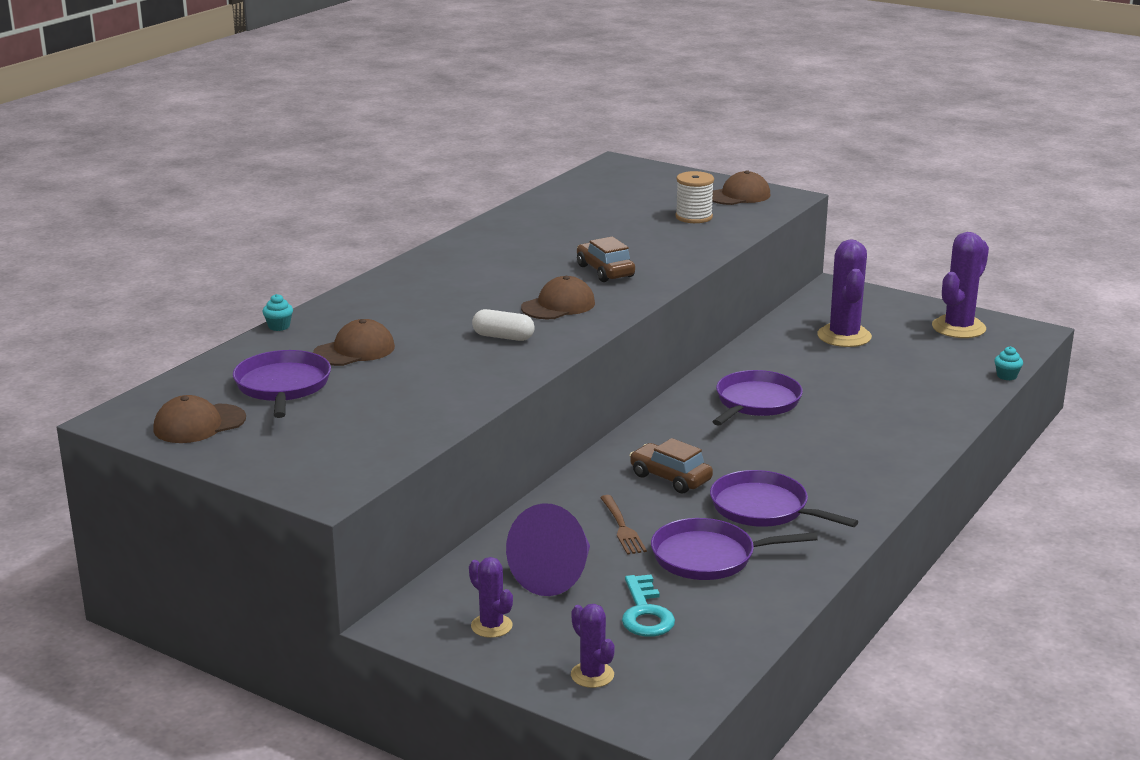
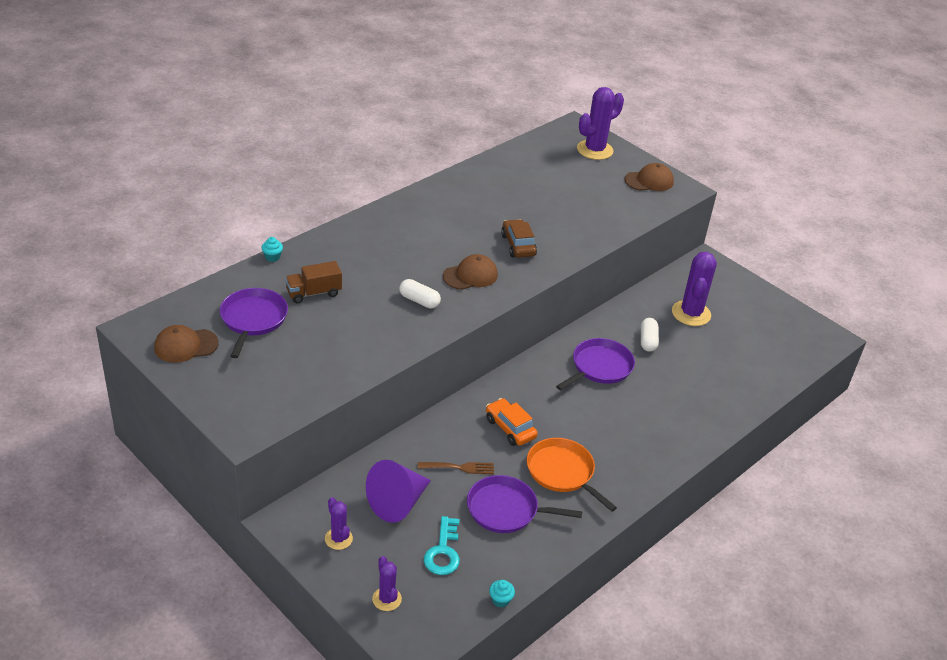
camera: 10 degrees right, 15 degrees up
(354, 350) = (313, 293): brown cap -> brown truck
(622, 527) = (458, 468): brown fork -> brown fork turned 90 degrees counterclockwise
(670, 478) = (510, 428): brown car -> orange car
(694, 217) = (606, 198): white spool -> none
(764, 508) = (562, 472): purple pan -> orange pan
(804, 369) = (647, 341): none -> white capsule
(958, 328) = (779, 322): purple cactus -> purple cactus (594, 150)
(1006, 376) = (792, 380): turquoise cupcake -> turquoise cupcake (500, 600)

